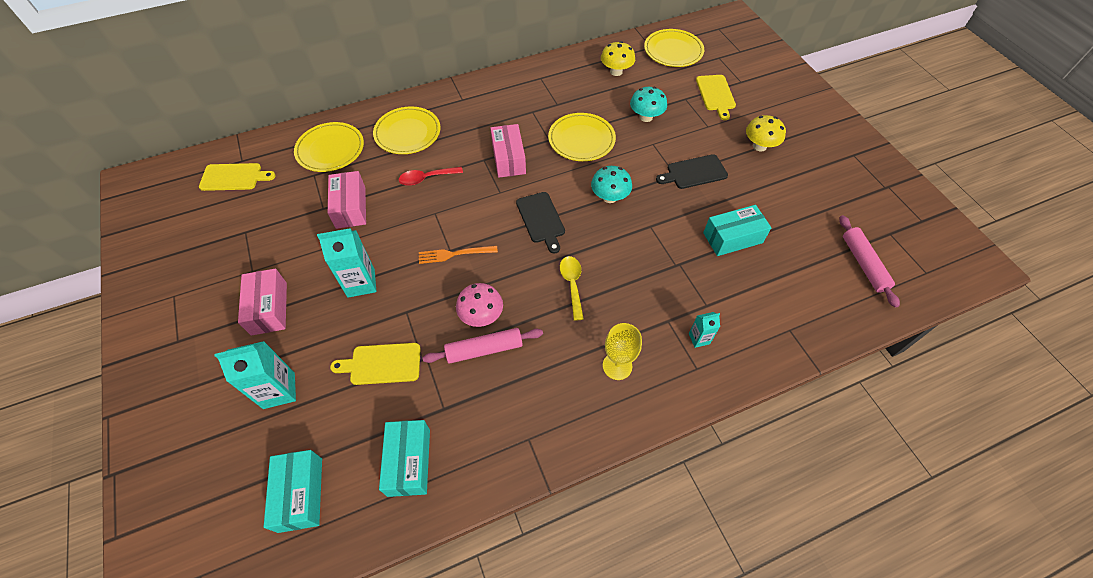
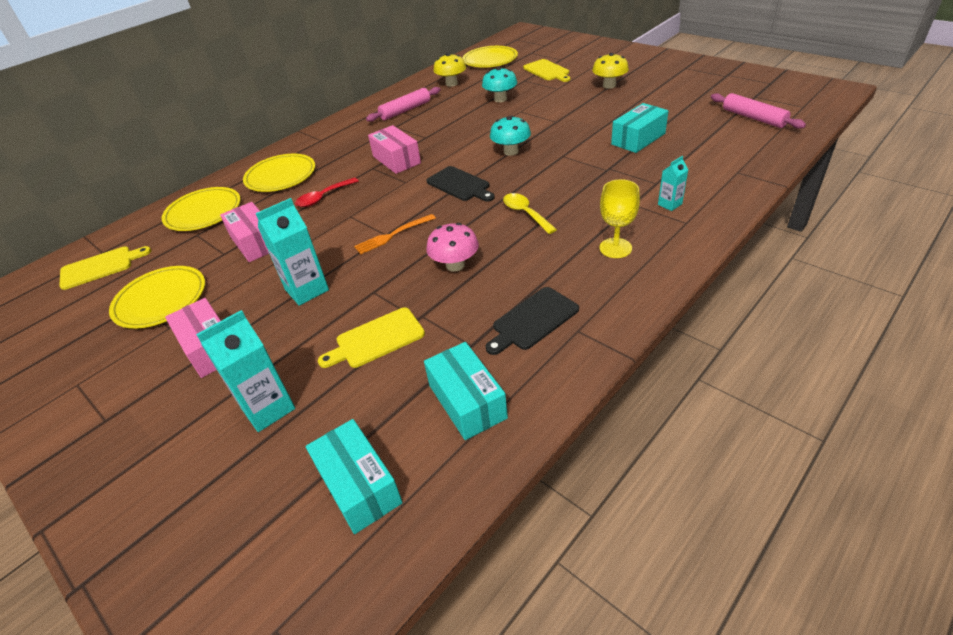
camera: 20 degrees left, 15 degrees down
(484, 349) = (478, 286): pink rolling pin -> pink rolling pin (405, 110)
(581, 139) = (455, 128): yellow plate -> yellow plate (161, 300)
(694, 172) = (570, 115): black cutting board -> black cutting board (533, 320)

